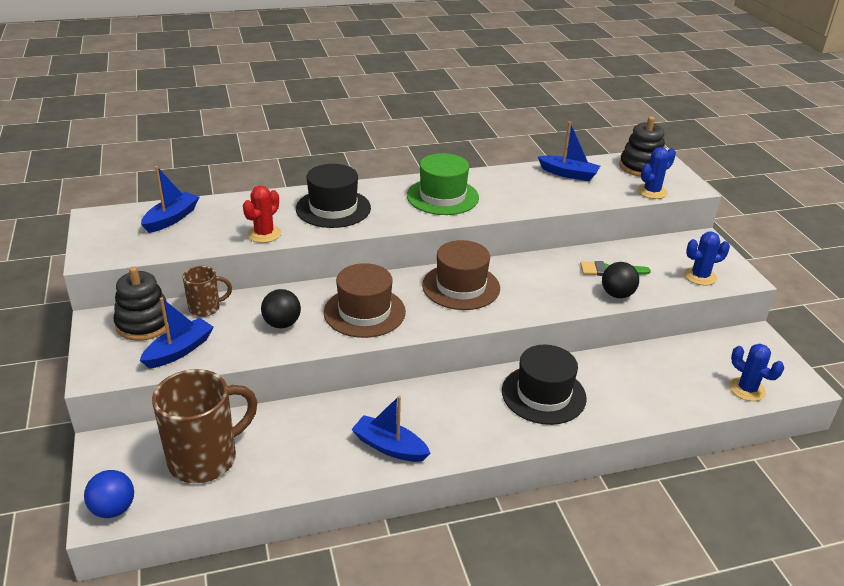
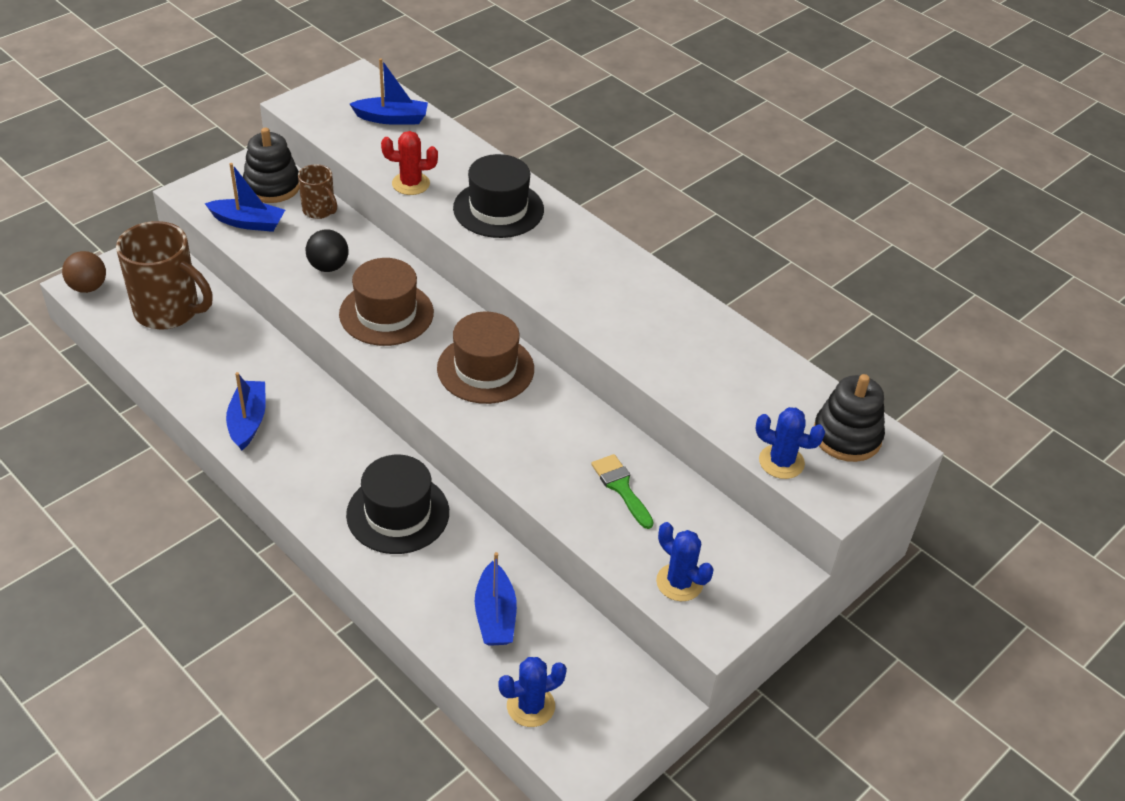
camera: 60 degrees right, 10 degrees up
(113, 509) = (88, 287): blue ball -> brown ball
(442, 196) = (595, 279): green hat -> none
(568, 174) = (755, 369): blue boat -> blue boat (495, 615)
(617, 294) = (571, 507): black ball -> none
(747, 389) = (530, 706): blue cactus -> blue cactus turned 45 degrees clockwise

